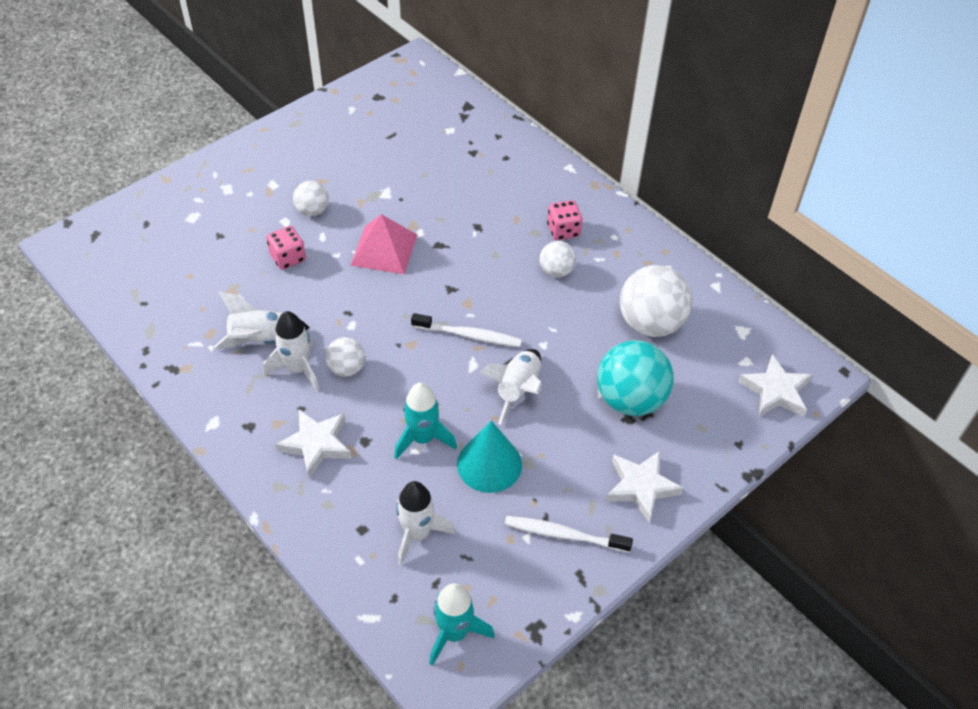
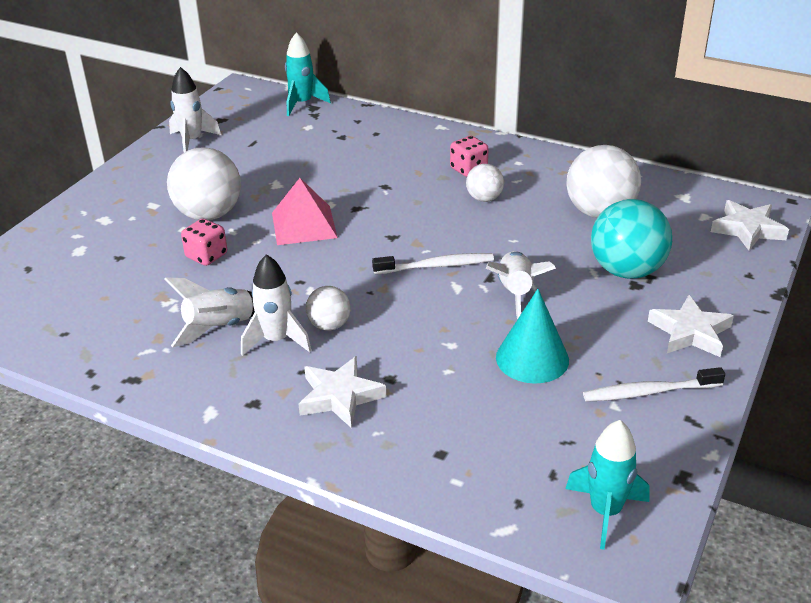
camera: 20 degrees left, 15 degrees down
(312, 211) = (209, 214): white ball -> white ball, size x1.86
(417, 534) = (502, 439): white rocket -> white rocket (192, 141)
(423, 438) = (449, 358): turquoise rocket -> turquoise rocket (302, 104)

